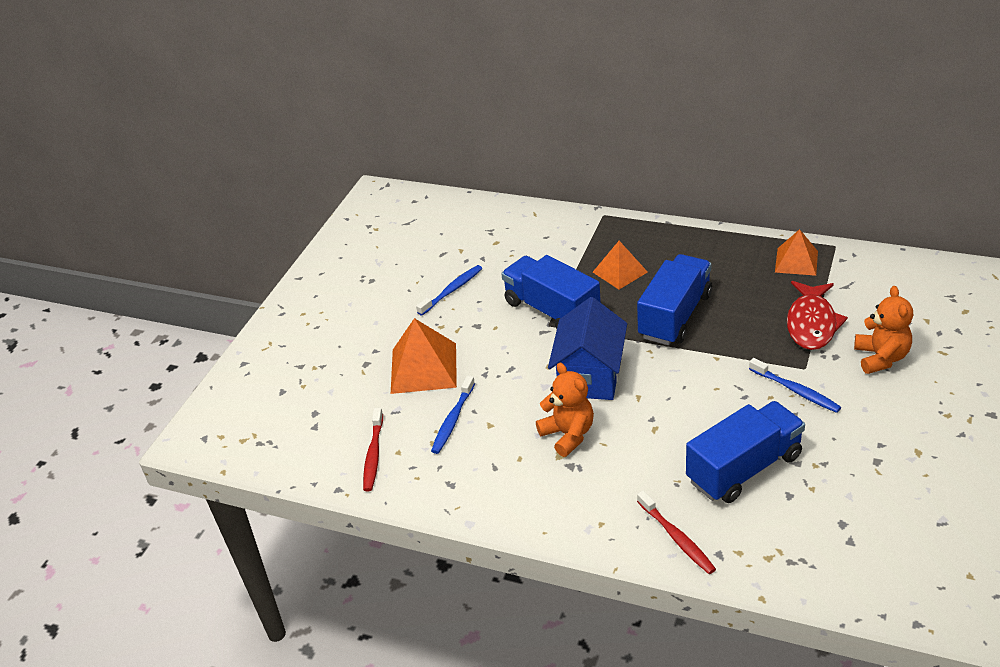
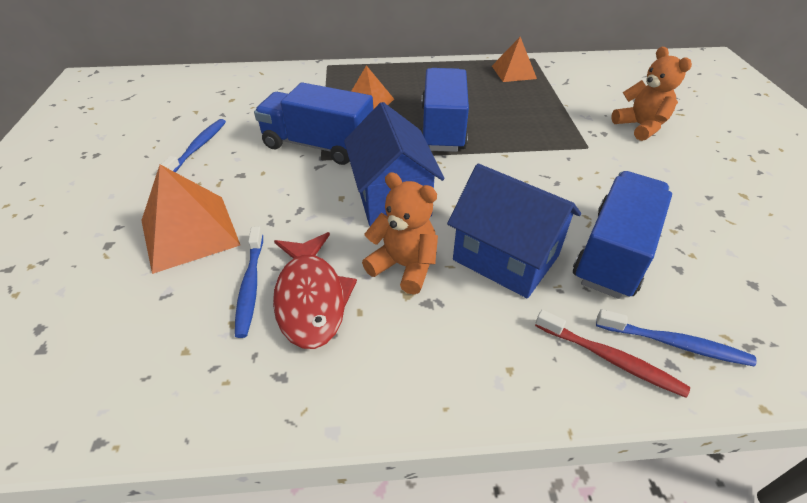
camera: 30 degrees left, 5 degrees up
(373, 455) = (147, 366): red toothbrush -> none
(651, 449) = (505, 257): none -> blue house
(796, 391) = (597, 167): blue toothbrush -> blue toothbrush (675, 344)
(812, 323) = (563, 112): red fish -> red fish (311, 298)

